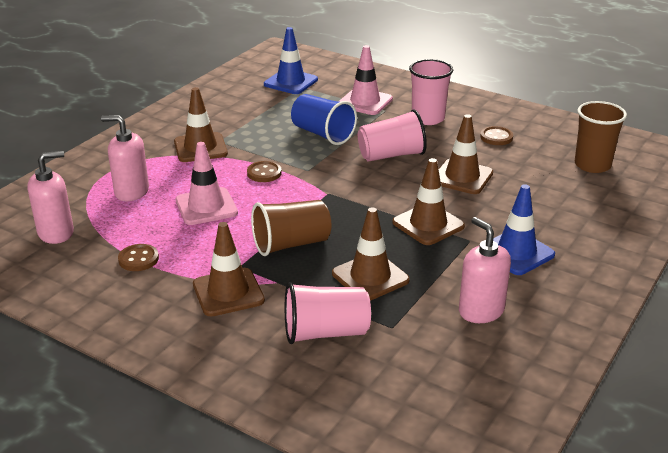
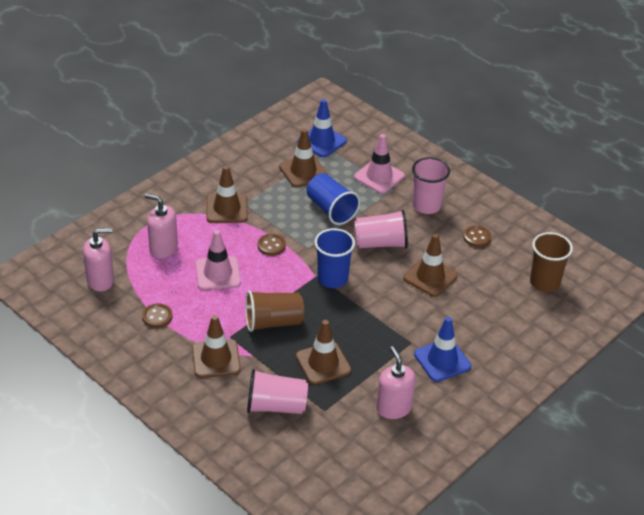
camera: 10 degrees right, 10 degrees up
(348, 193) = (332, 278): none -> blue cup
(428, 224) = (384, 321): brown traffic cone -> brown traffic cone (303, 171)

